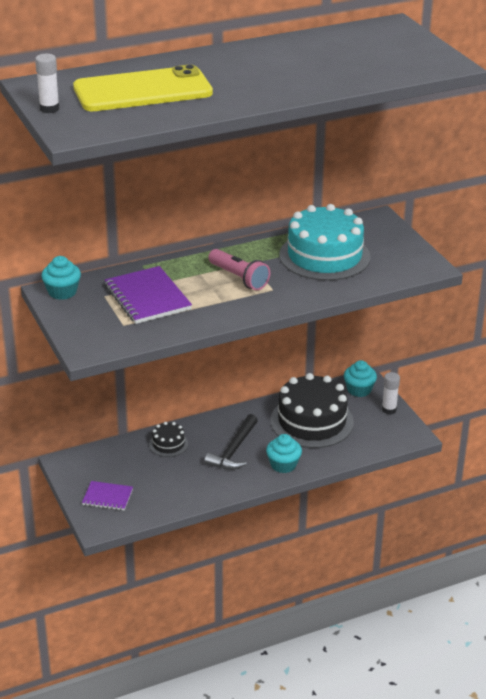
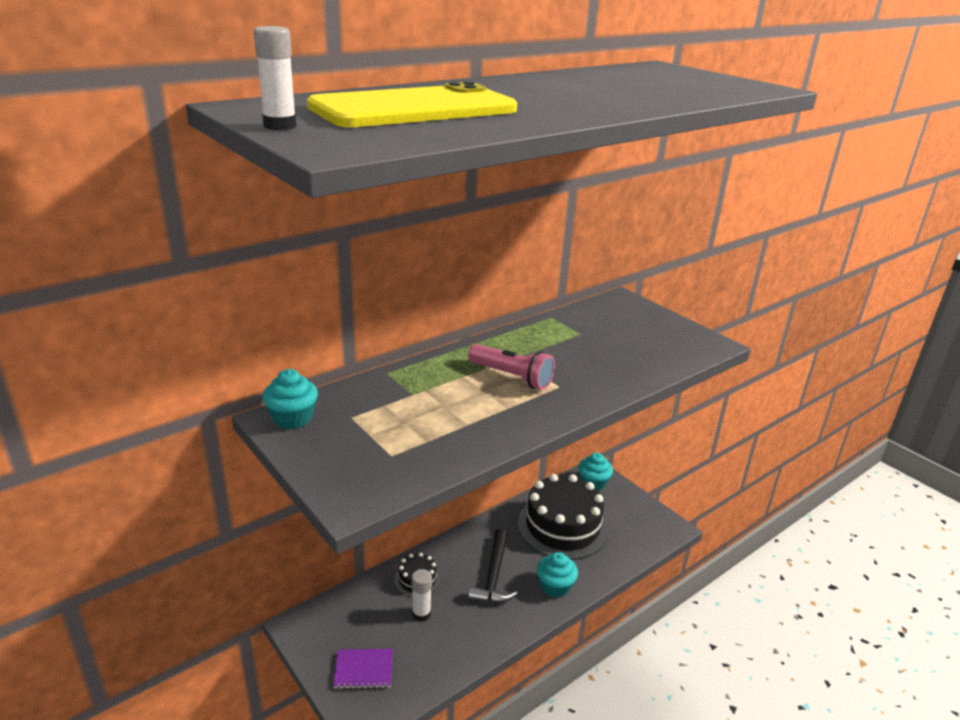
camera: 15 degrees left, 5 degrees down
(147, 297) = (409, 413): purple notebook -> none
(324, 256) = (593, 342): turquoise cake -> none
(389, 409) = (632, 501): white glue stick -> white glue stick (421, 614)

